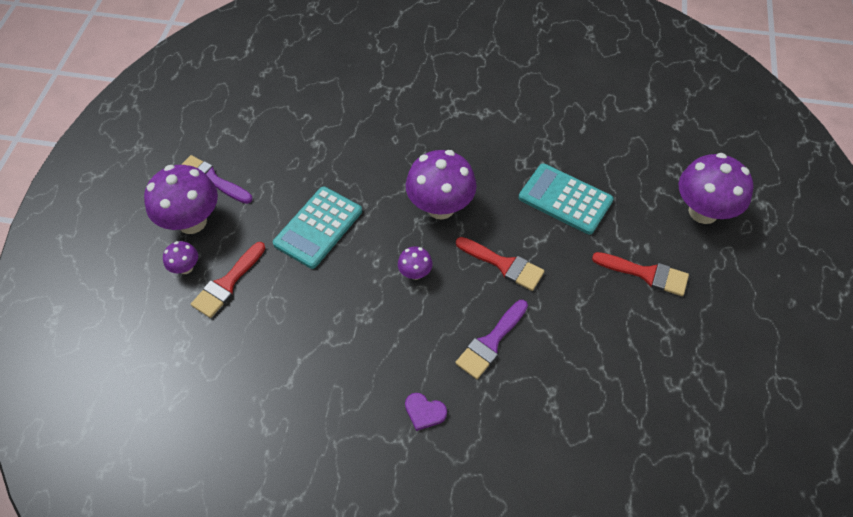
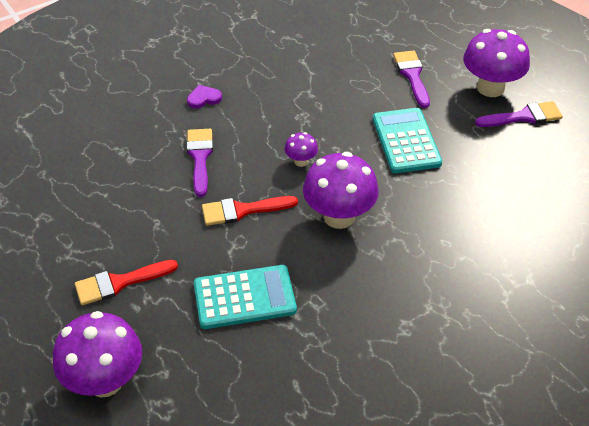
camera: 135 degrees right, 10 degrees down
(186, 268) = (450, 66): purple mushroom -> none
(227, 284) = (412, 75): red brush -> purple brush

